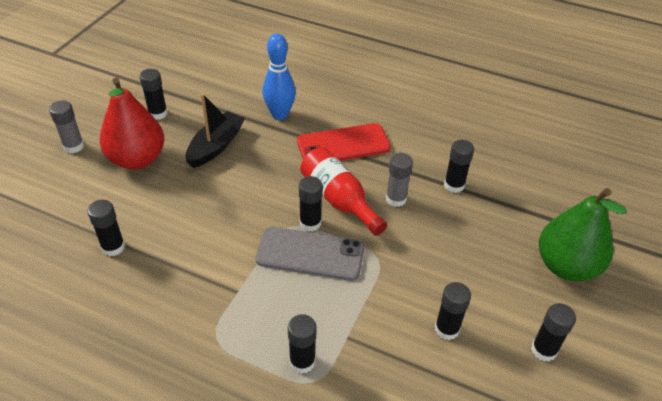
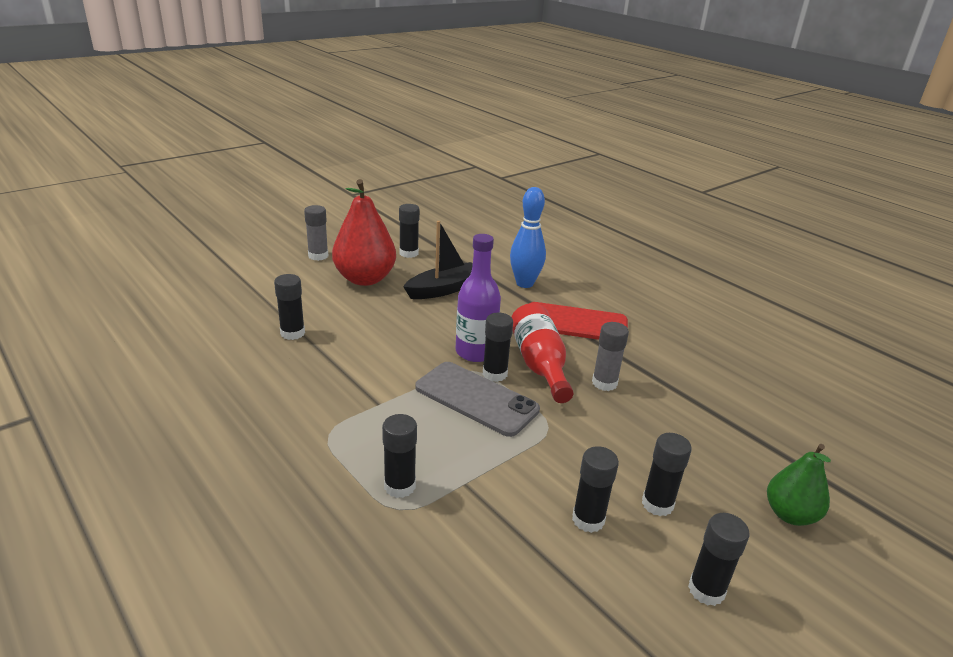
camera: 25 degrees right, 15 degrees down
(282, 206) = (475, 352): none -> purple bottle
(454, 185) = (683, 392): black glue stick -> black glue stick (657, 504)
(566, 266) = (790, 514): green pear -> green pear, size x0.60

